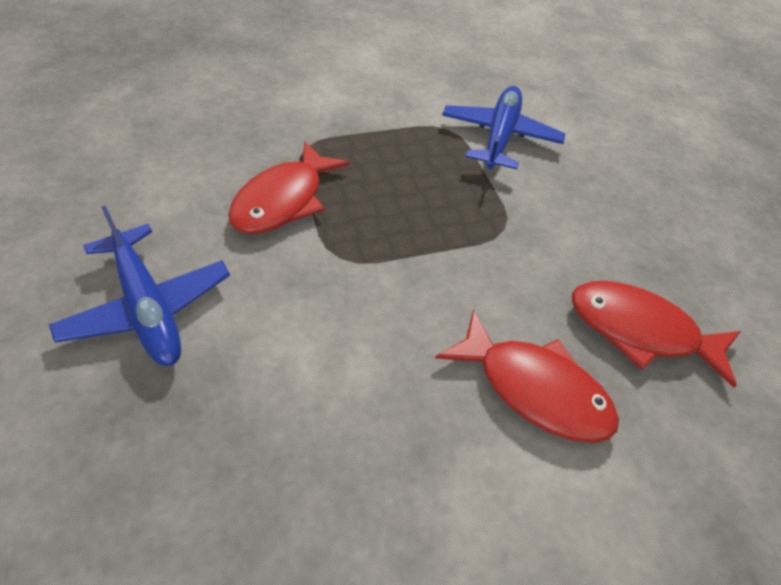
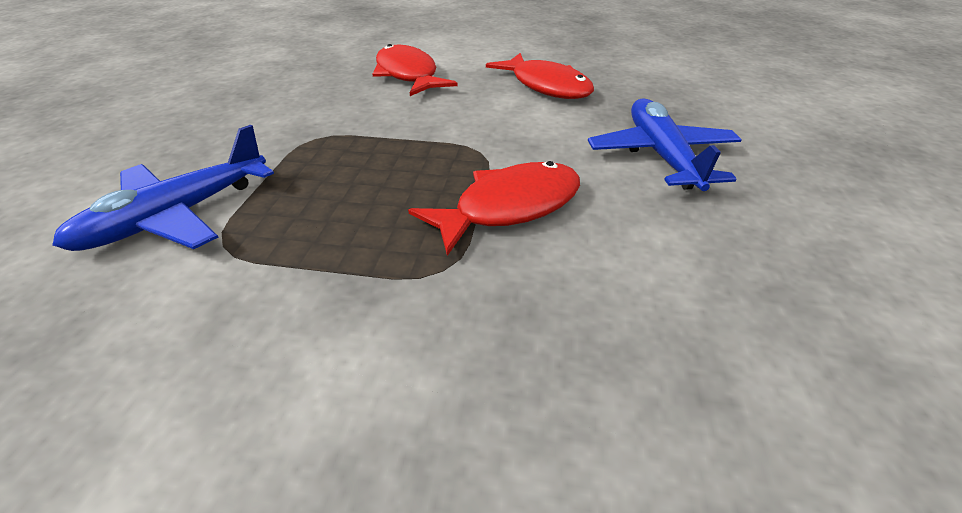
camera: 150 degrees left, 10 degrees down
(640, 331) = (310, 78): red fish -> red fish (546, 86)

